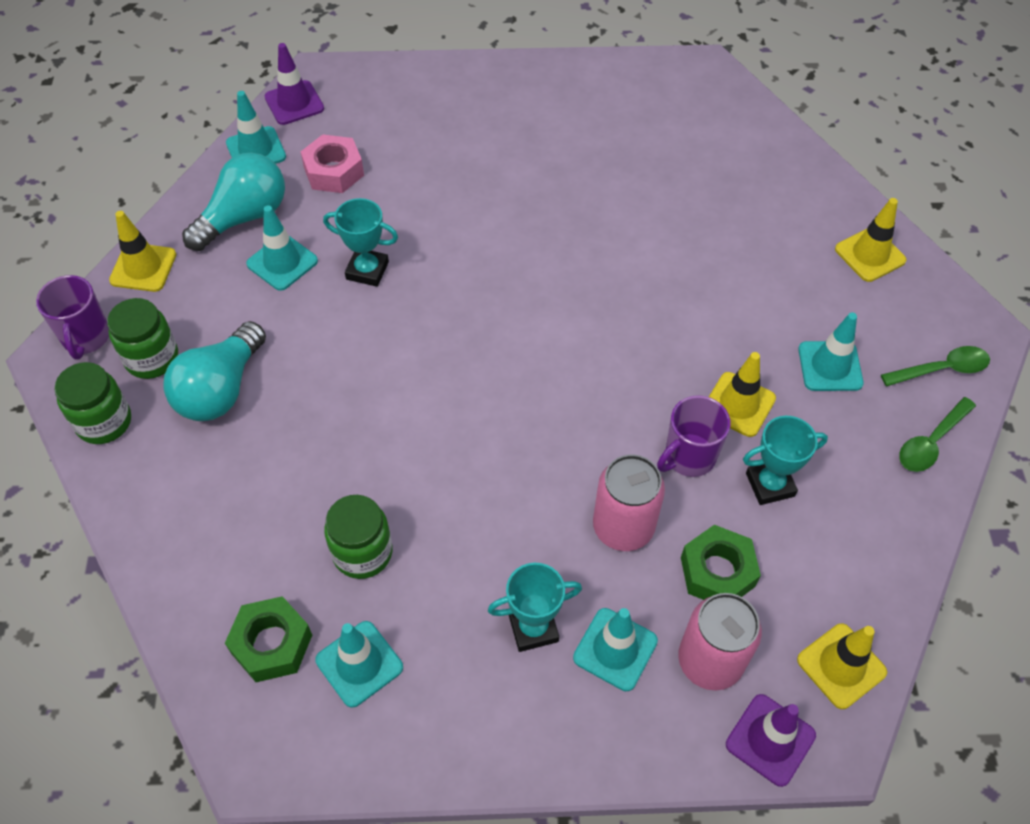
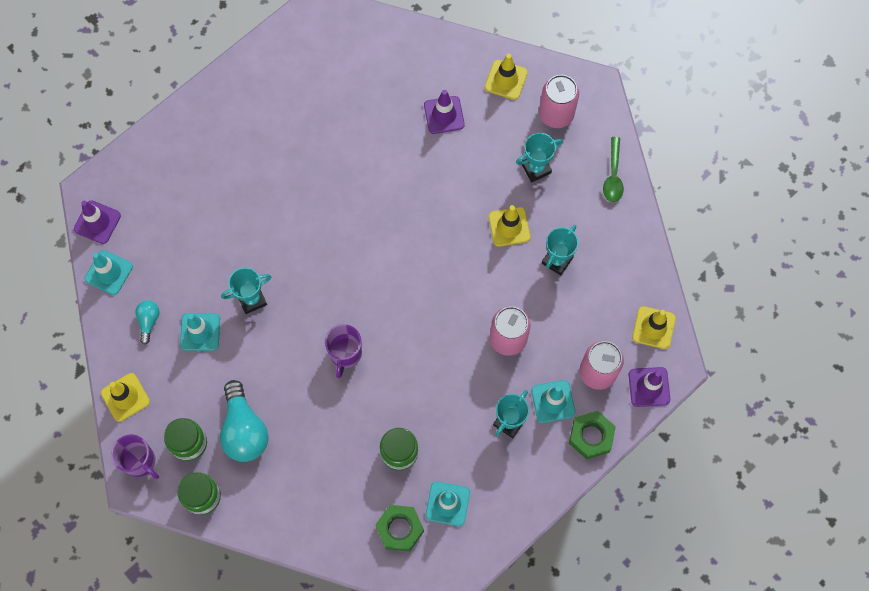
camera: 40 degrees left, 15 degrees up
(244, 217) = (149, 321): turquoise light bulb -> turquoise light bulb, size x0.51
(334, 171) = (169, 251): pink nut -> none
(688, 457) = (508, 276): purple mug -> purple mug (345, 354)
(717, 572) = (567, 326): green nut -> green nut (591, 436)
(760, 242) = (444, 115): none -> purple traffic cone
(830, 366) = (536, 168): turquoise traffic cone -> turquoise trophy
(906, 328) = (556, 114): none -> pink can
(942, 369) = (590, 127): green spoon -> none

